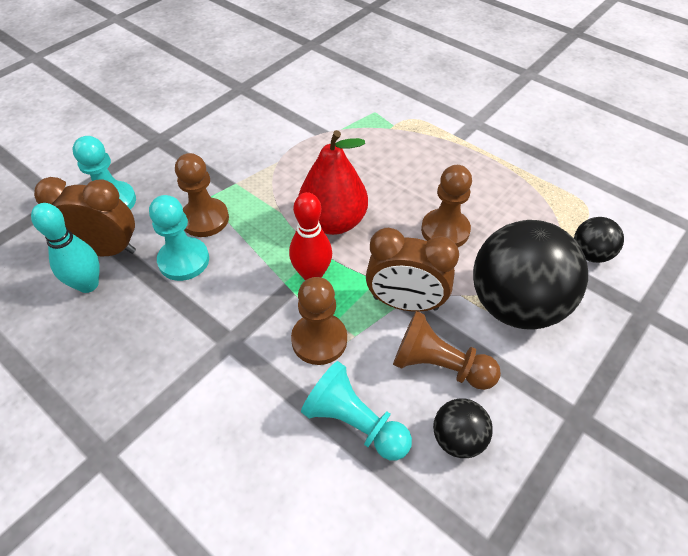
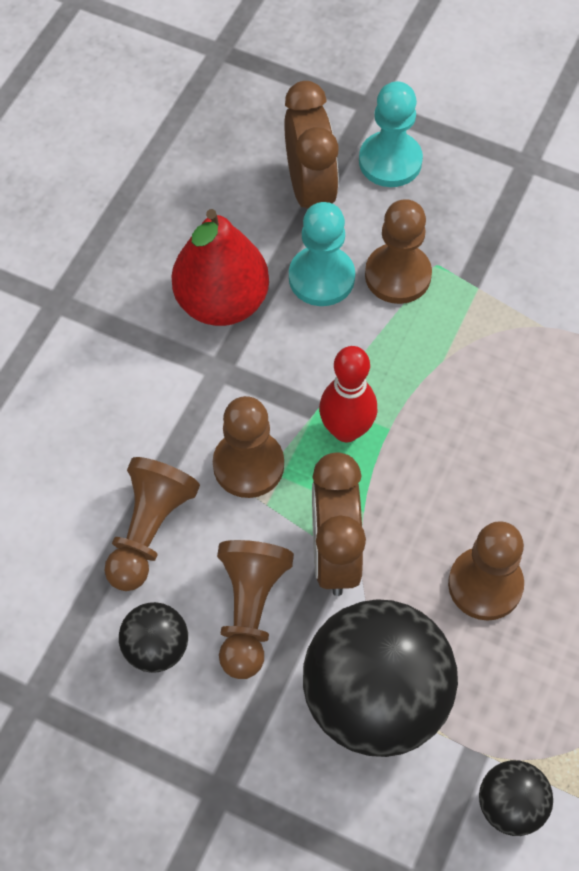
camera: 75 degrees right, 10 degrees up
(88, 284) = (254, 195): turquoise bowling pin -> none
(333, 222) = (448, 431): red pear -> red pear (222, 302)
(354, 423) = (149, 531): turquoise pawn -> brown pawn

